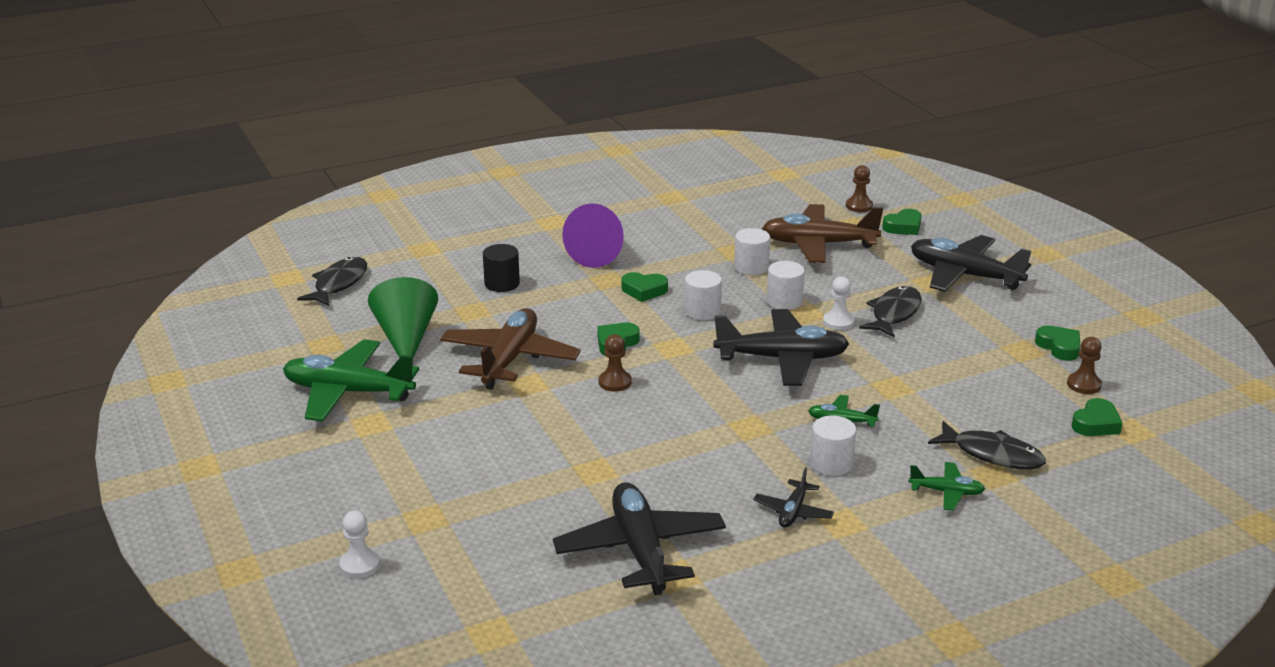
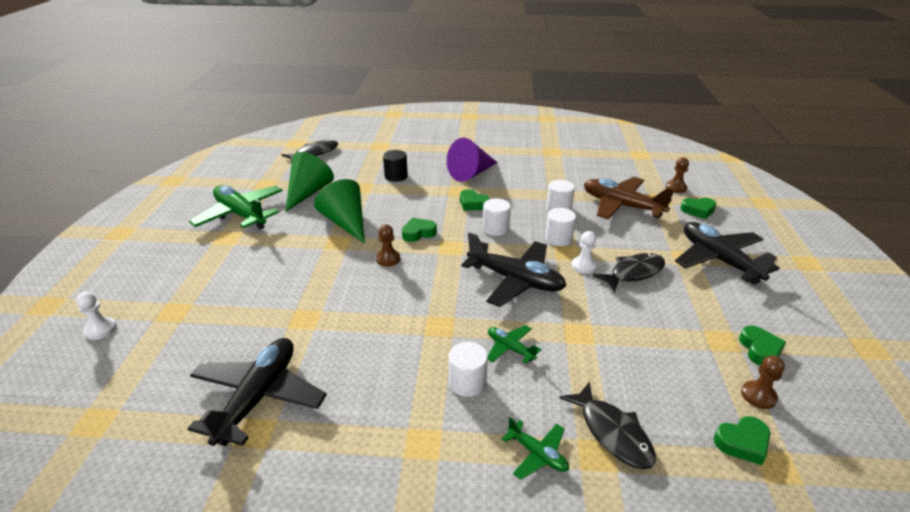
camera: 30 degrees right, 5 degrees up
(509, 359) = (346, 223): brown plane -> green cone
(793, 511) = (396, 414): black plane -> none

